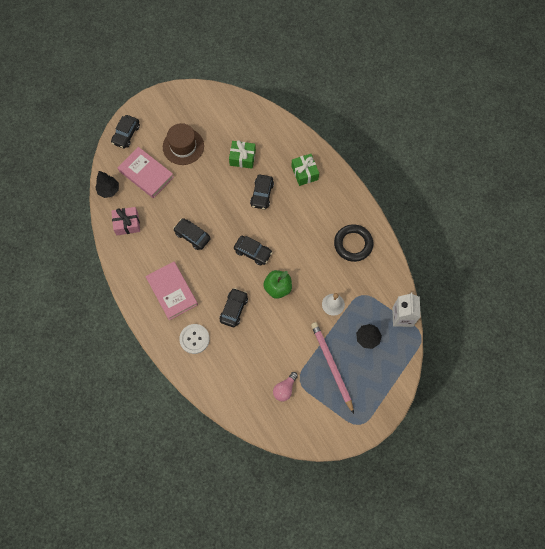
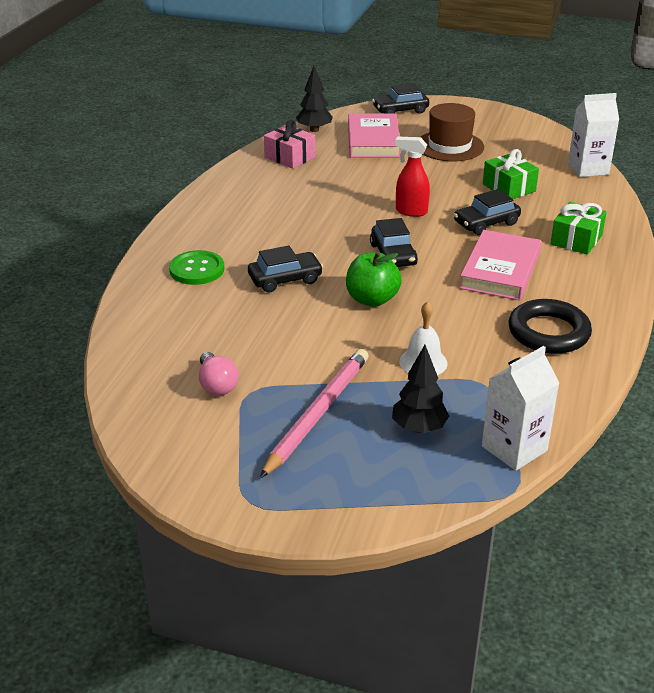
camera: 50 degrees right, 35 degrees down
(172, 291) = (243, 223): pink book -> pink book (500, 270)
(192, 236) = (343, 203): black car -> none
(194, 339) = (197, 269): white button -> green button
(225, 215) = (411, 211): none -> red spray bottle
(257, 111) = (588, 169): none -> white carton
(285, 389) = (217, 385): pink light bulb -> pink light bulb turned 105 degrees counterclockwise

